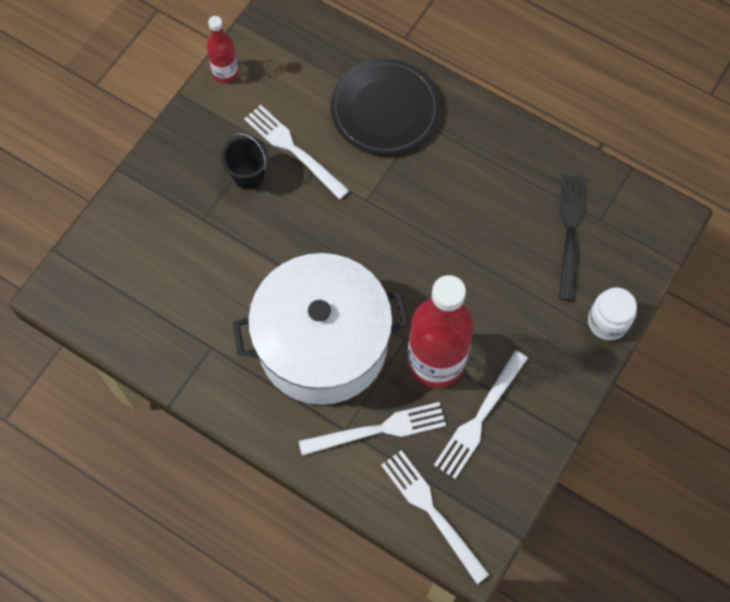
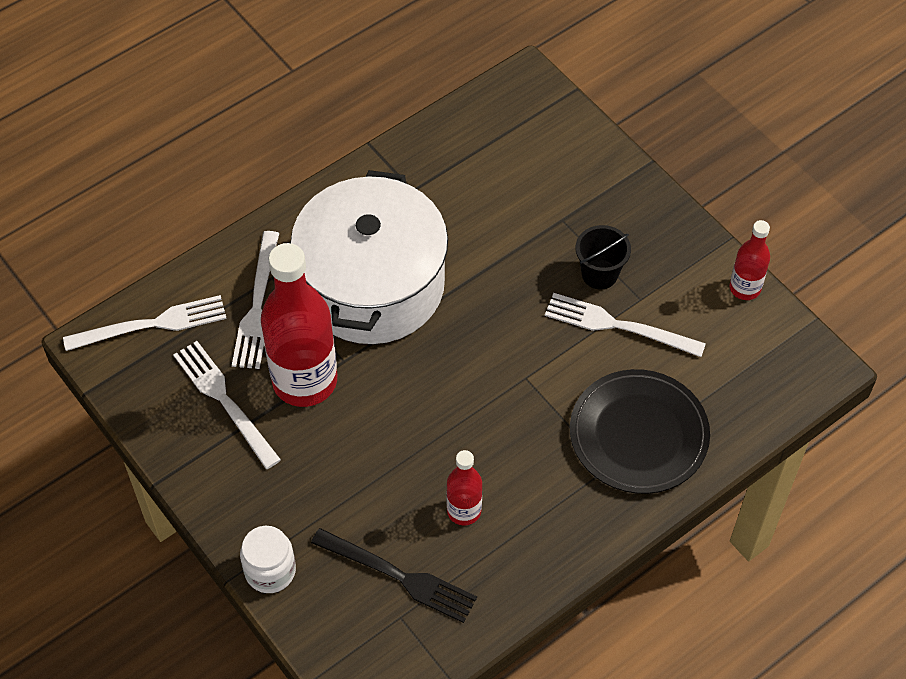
camera: 110 degrees right, 10 degrees down
(293, 149) = (618, 325): white fork -> white fork turned 135 degrees counterclockwise
(498, 205) = (464, 511): none -> red bottle

